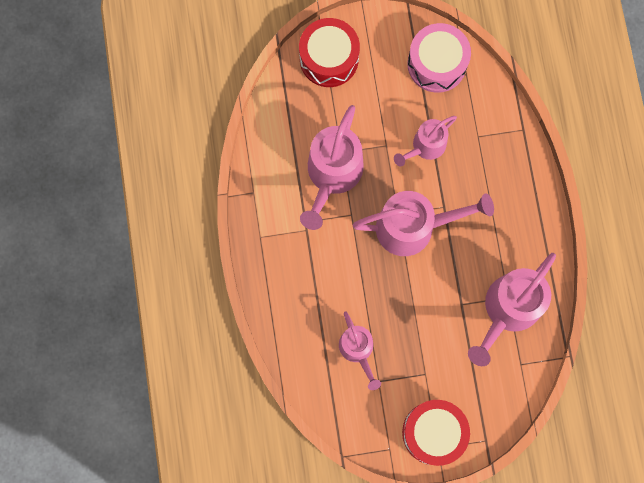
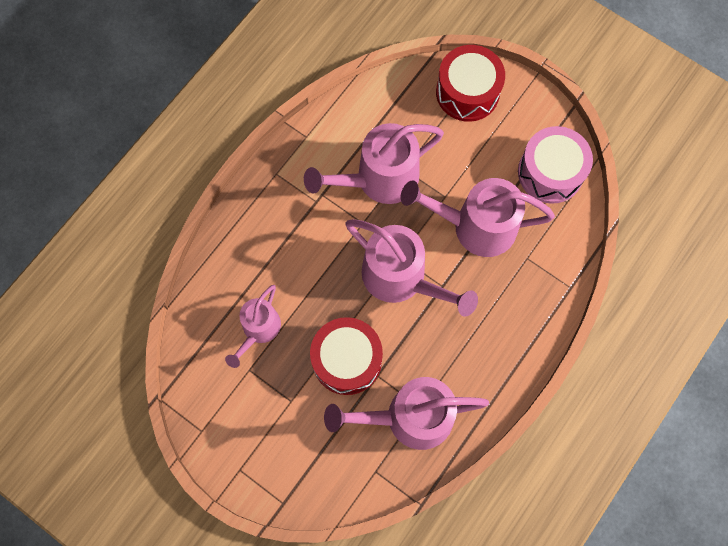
camera: 45 degrees right, 5 degrees down
(425, 147) = (474, 226): pink watering can -> pink watering can, size x1.67
(433, 433) = (248, 454): red drum -> red drum (347, 360)

